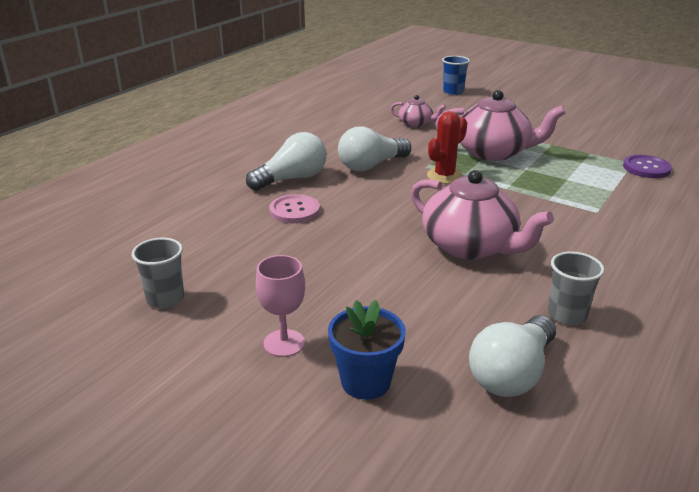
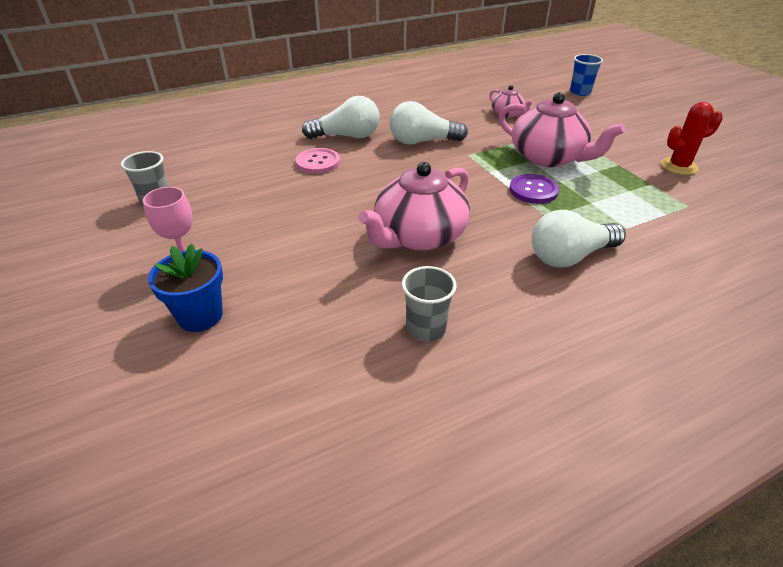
camera: 30 degrees right, 10 degrees up
(444, 176) = (474, 167): red cactus -> red cactus (679, 166)
(470, 246) = (418, 236): pink teapot -> pink teapot turned 60 degrees clockwise
(512, 374) = (312, 359): white light bulb -> white light bulb (569, 256)
(646, 168) = (697, 216): purple button -> purple button (533, 190)

